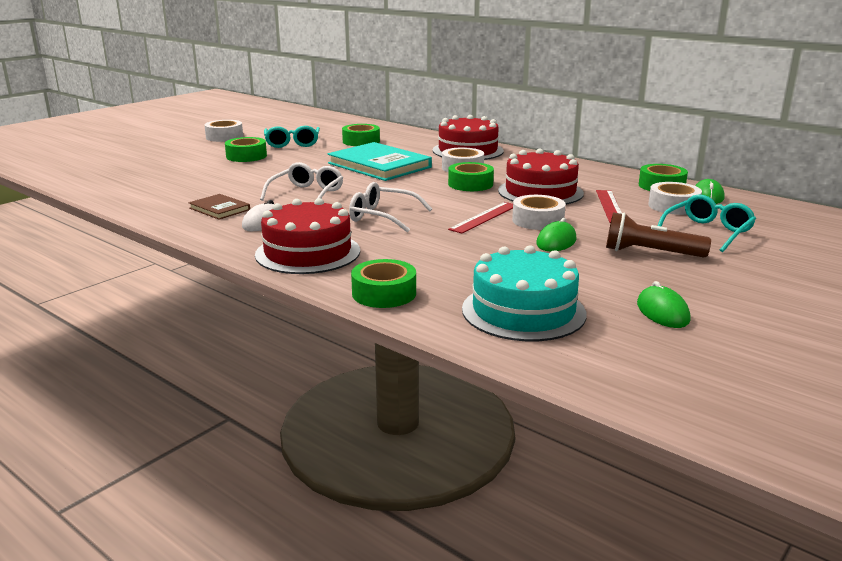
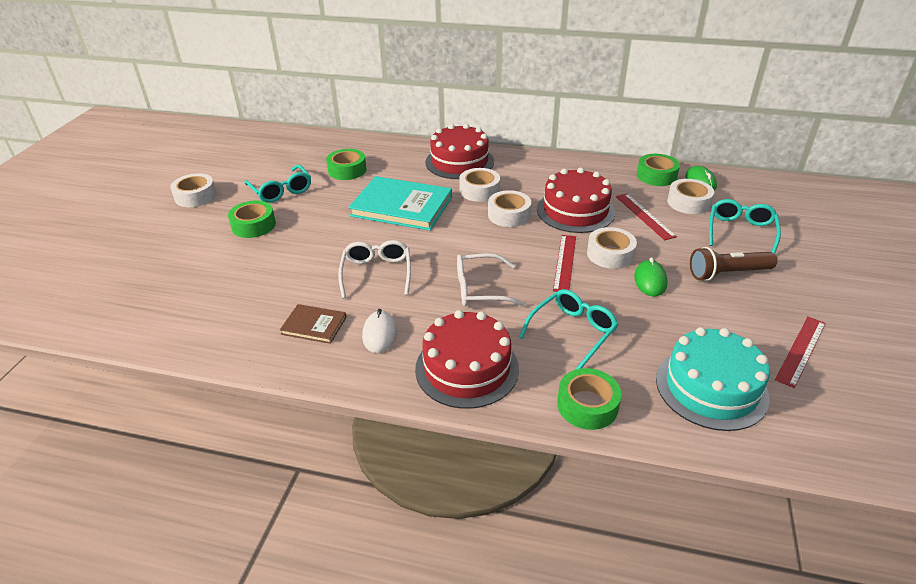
camera: 25 degrees left, 15 degrees up
(432, 254) = (572, 332): none -> turquoise glasses
(470, 184) = (509, 215): green tape -> white tape
(662, 312) = (801, 350): green mouse -> red ruler

